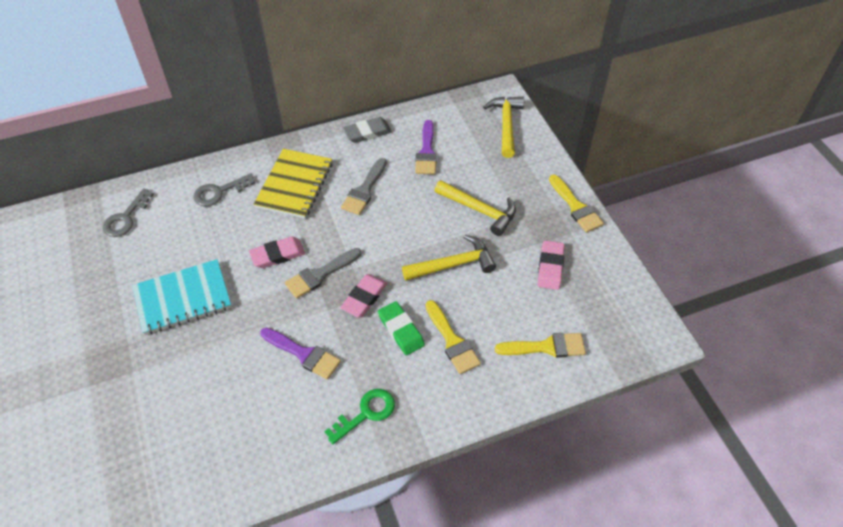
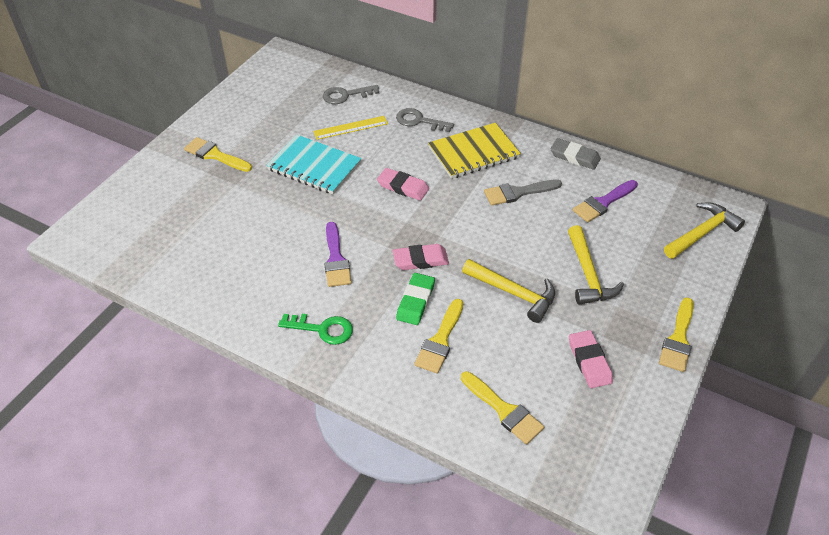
camera: 50 degrees right, 5 degrees down
(76, 365) = (215, 155): none -> yellow brush
(169, 242) = (350, 127): none -> yellow ruler
(320, 274) = (412, 221): grey brush -> none
(550, 267) = (589, 361): pink eraser -> pink eraser turned 75 degrees counterclockwise

